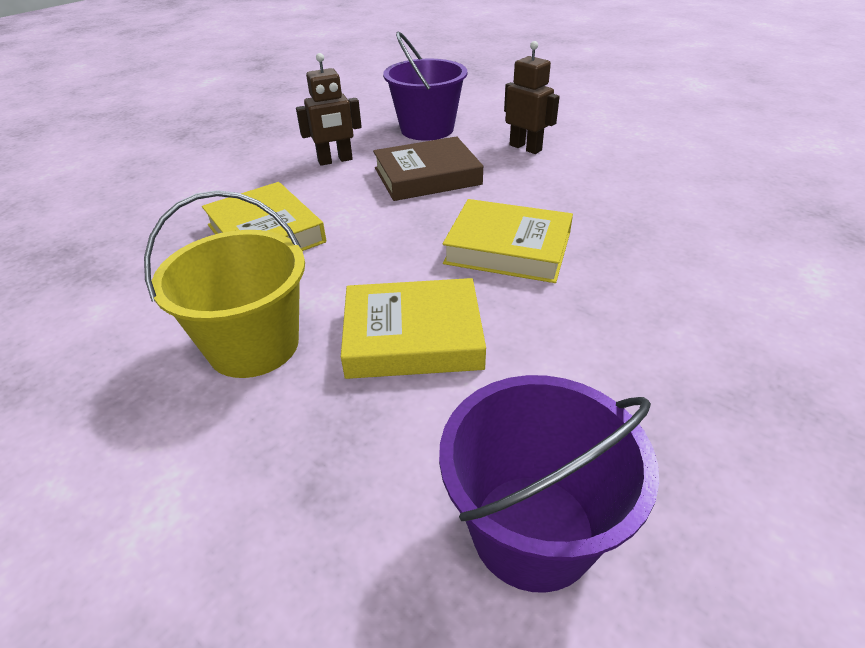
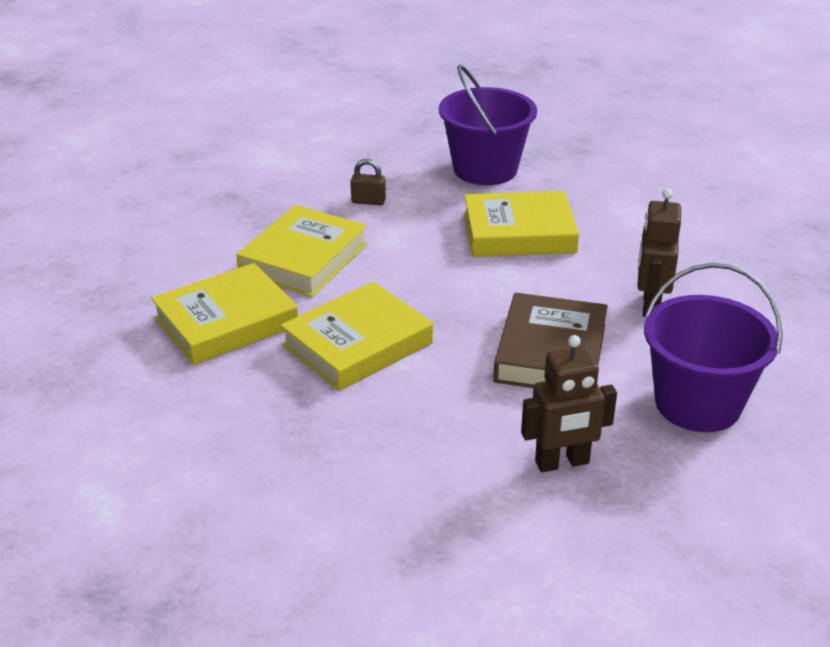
camera: 120 degrees right, 5 degrees down
(254, 345) = (368, 201): yellow bucket -> brown padlock
(532, 530) = (125, 245): purple bucket -> purple bucket (485, 169)
(566, 332) = (226, 322): none -> yellow book

